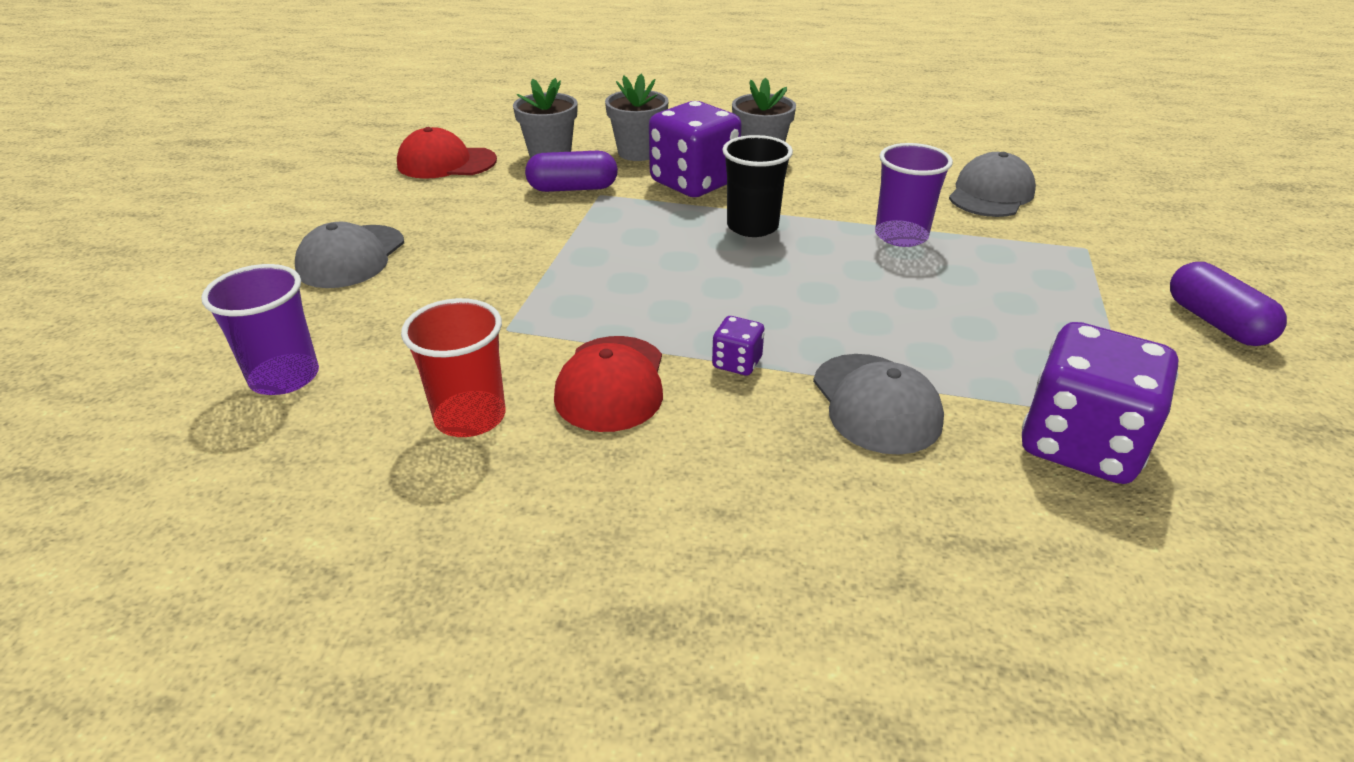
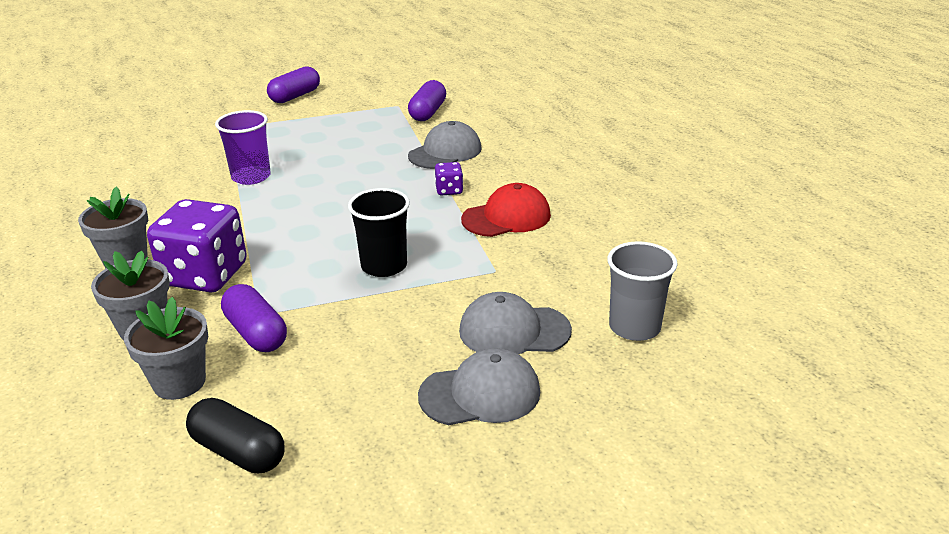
camera: 120 degrees left, 5 degrees down
(284, 377) = (634, 327): purple cup -> grey cup
(446, 163) = (238, 452): red cap -> black capsule
(470, 417) = (581, 246): red cup -> none
(752, 226) = (274, 228): black cup -> black cup (384, 266)
(991, 194) = (160, 160): grey cap -> grey cap (514, 331)
(1080, 444) = (428, 112): purple dice -> purple capsule

